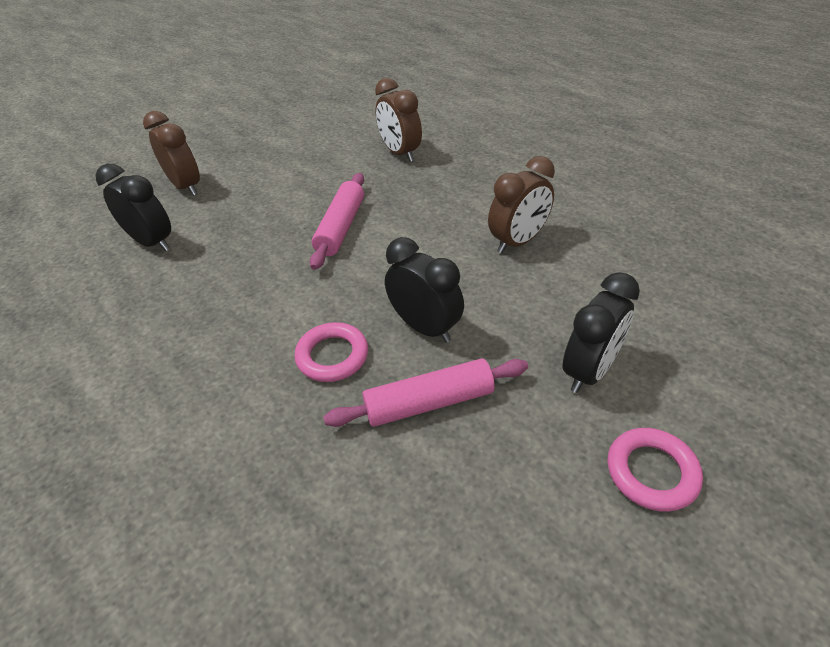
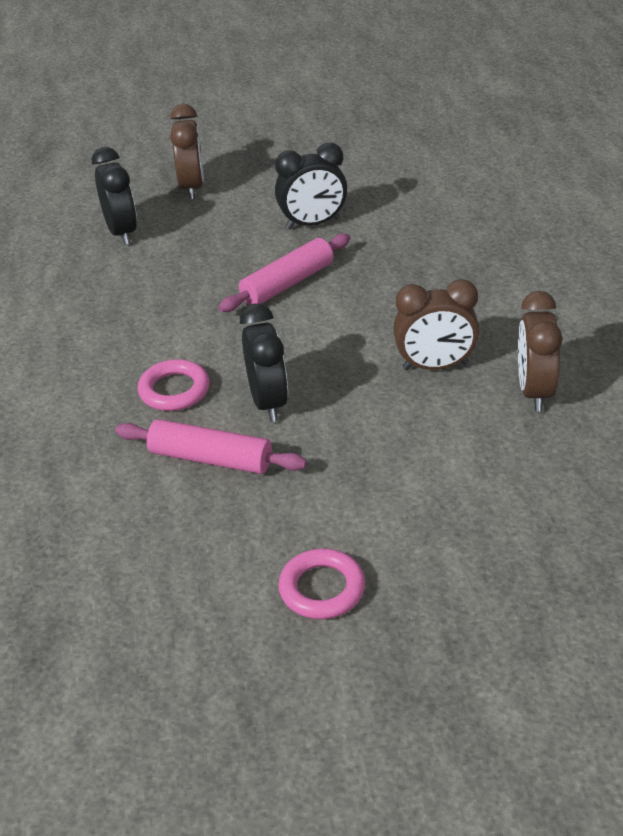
camera: 35 degrees right, 5 degrees down
(400, 153) = (423, 227): brown clock -> brown clock (535, 391)
(589, 370) = (364, 499): black clock -> black clock (313, 224)

